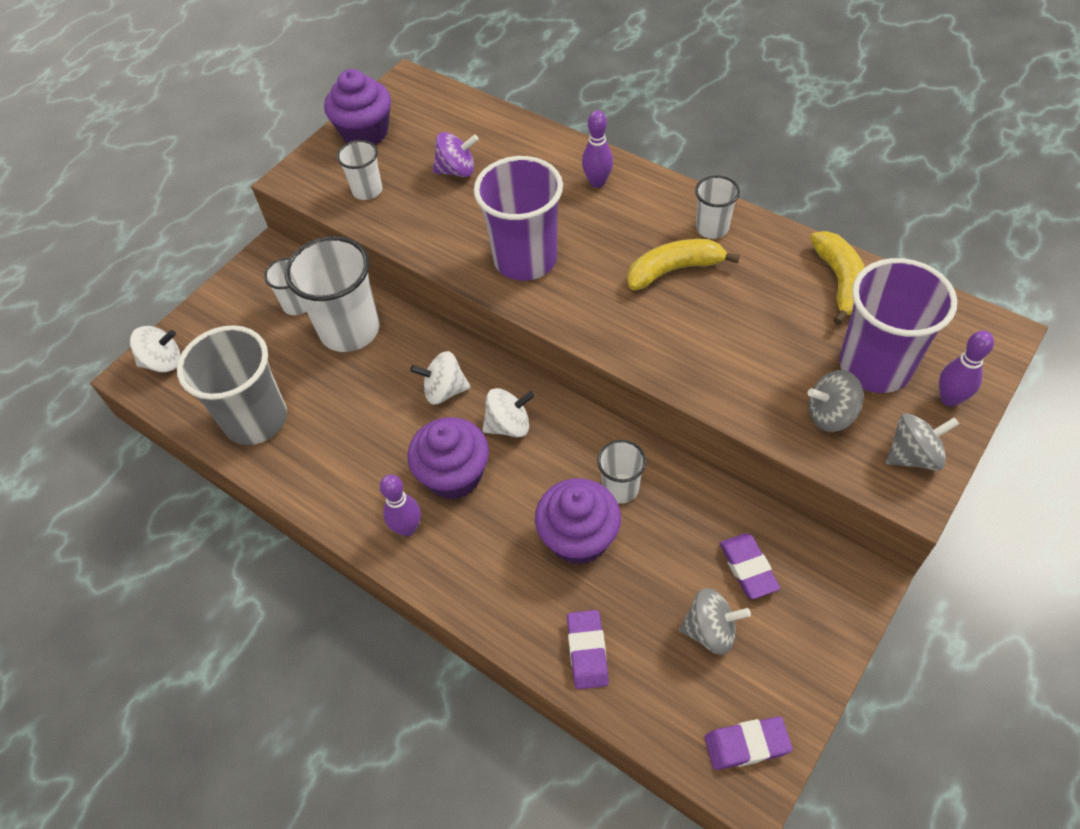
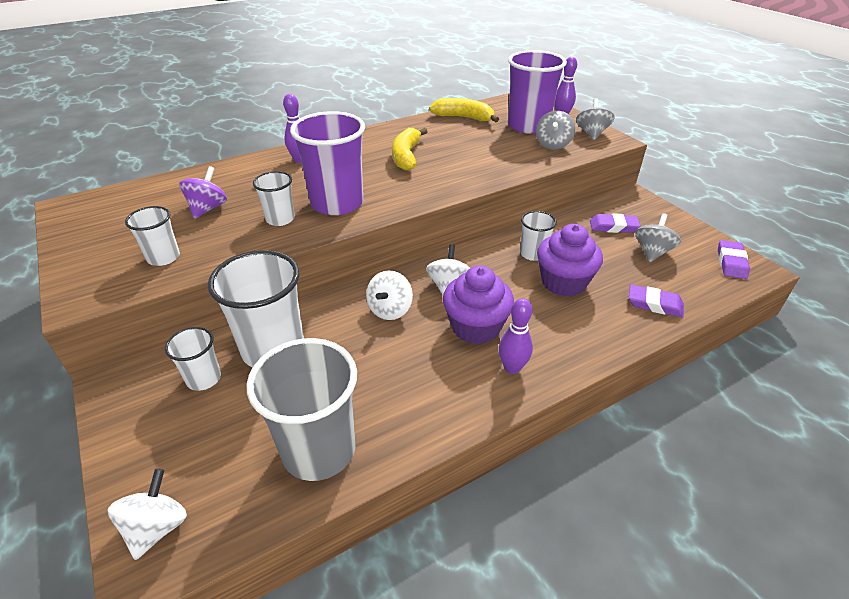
camera: 70 degrees left, 15 degrees down
(365, 133) = (91, 242): purple cupcake -> none
(712, 228) = (386, 137): white cup -> white cup (280, 219)

